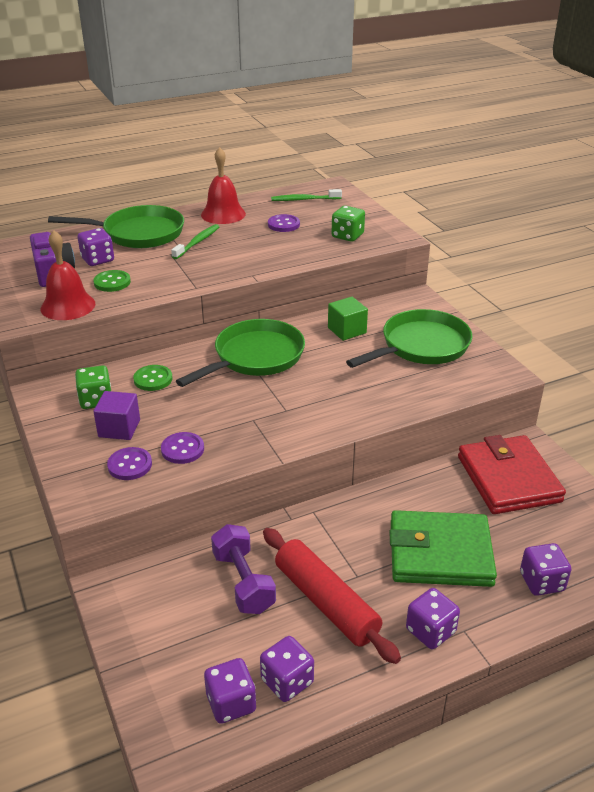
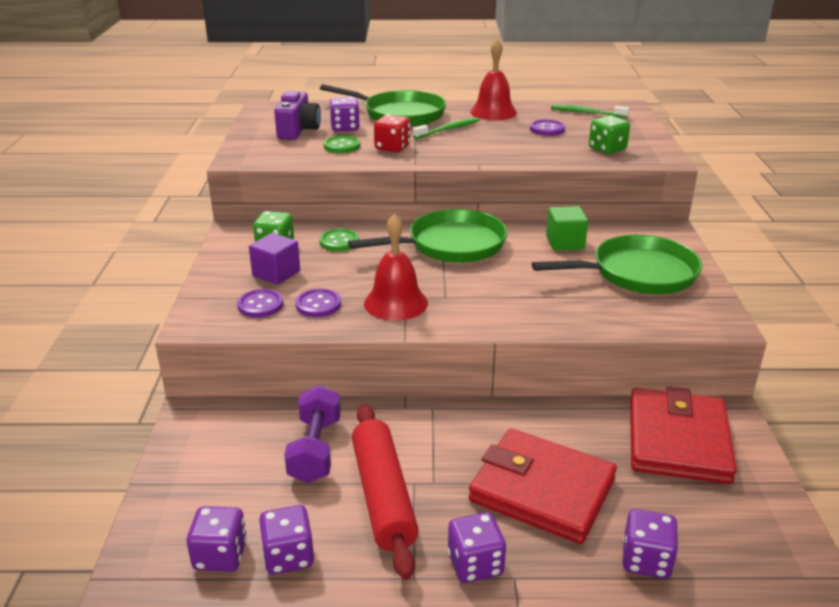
camera: 25 degrees right, 5 degrees down
(68, 306) = (287, 156): red bell -> red bell (396, 303)
(161, 274) = (392, 147): none -> red dice
(440, 553) = (542, 490): green wallet -> red wallet

